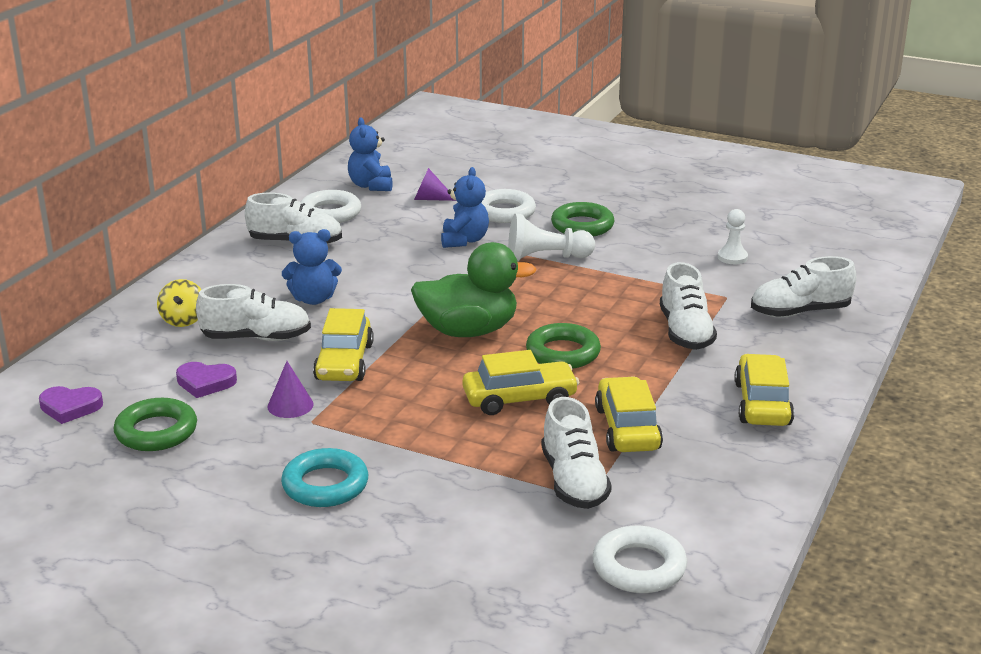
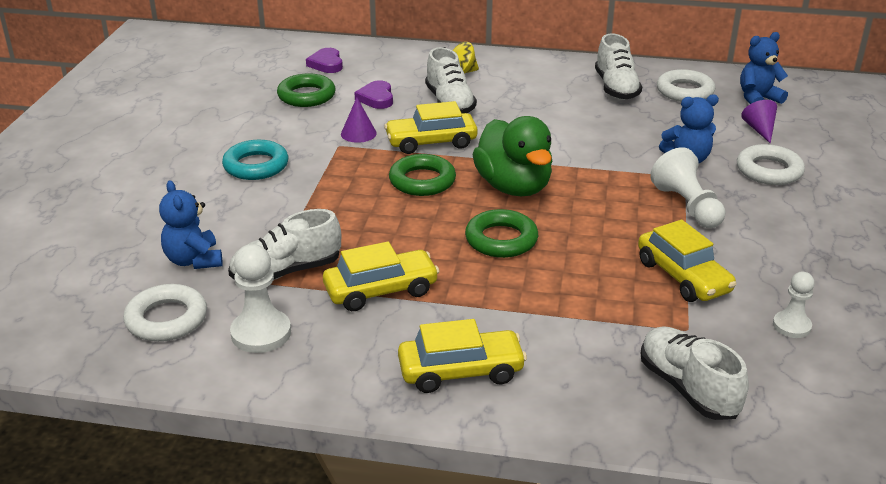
camera: 75 degrees right, 5 degrees up
(313, 299) = (524, 112): blue teddy bear -> blue teddy bear (194, 260)
(520, 399) = (409, 228): yellow car -> yellow car (683, 277)
(582, 226) = (780, 218): green ring -> green ring (422, 181)
(680, 506) = (261, 333): none -> white pawn
(685, 332) = (586, 307): white shoe -> none

